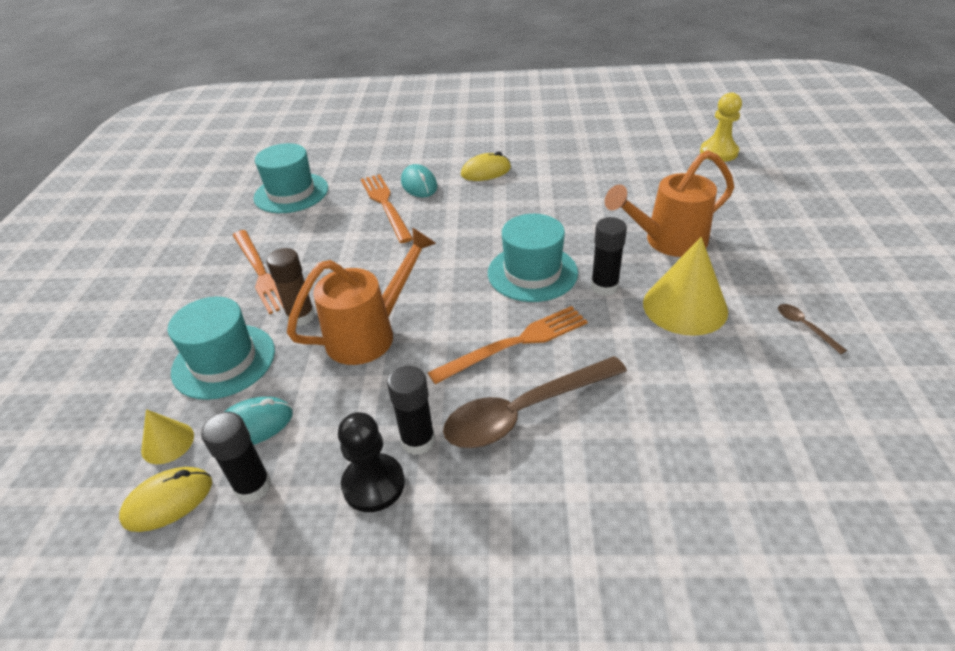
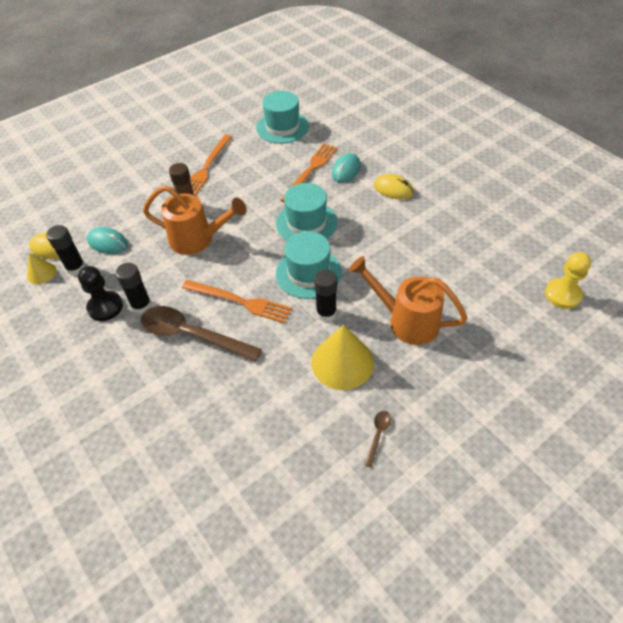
camera: 50 degrees right, 10 degrees up
(167, 442) = (78, 223): yellow cone -> yellow cone (41, 273)
(224, 361) = (137, 203): turquoise hat -> turquoise hat (306, 223)

